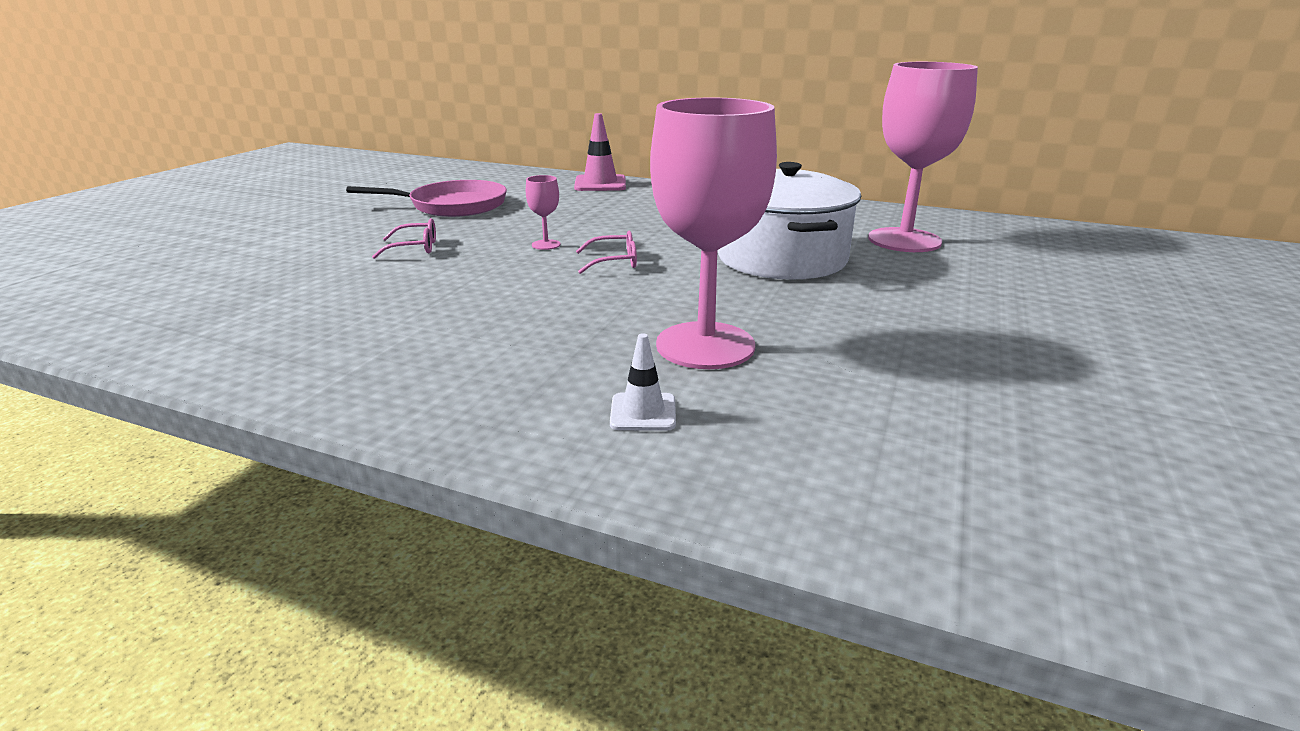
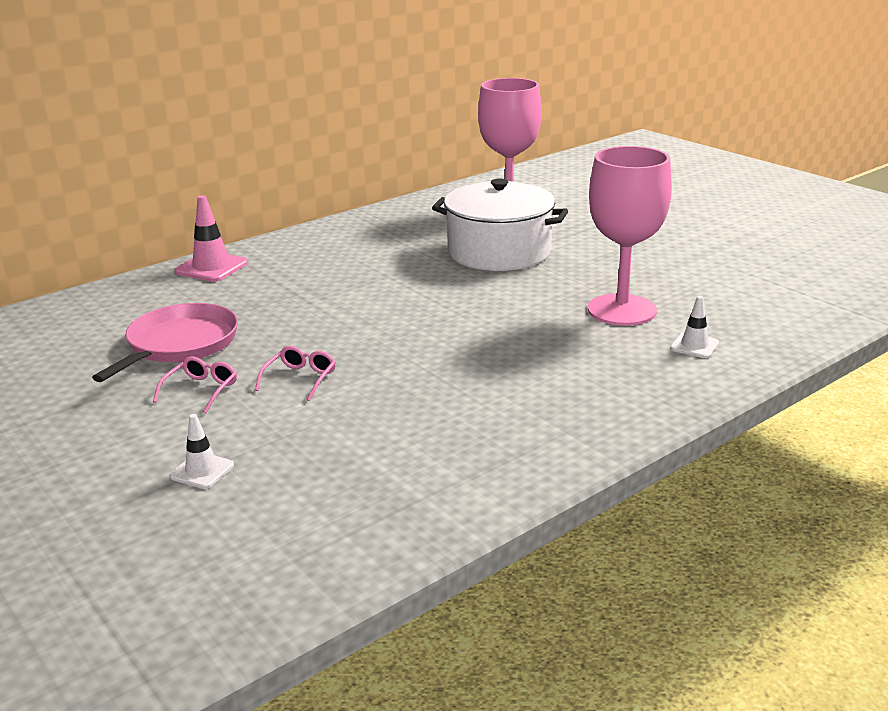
camera: 60 degrees left, 0 degrees up
(245, 254) = (202, 471): none -> white traffic cone
(546, 245) = (367, 322): pink goblet -> none
(614, 262) = (441, 305): pink glasses -> pink glasses (201, 390)

